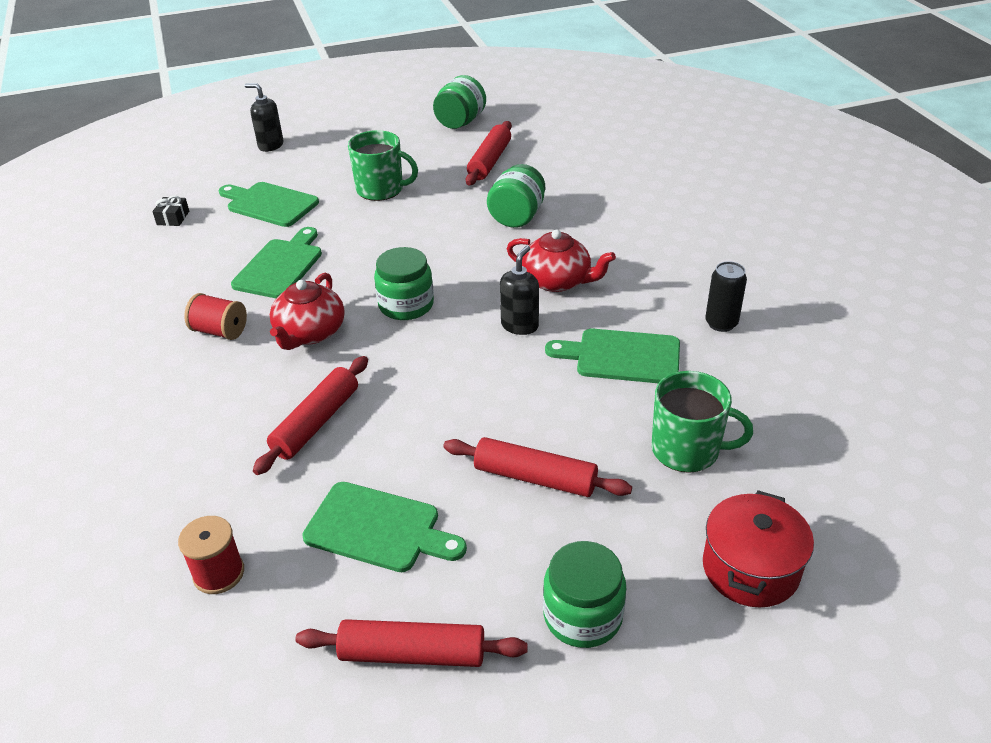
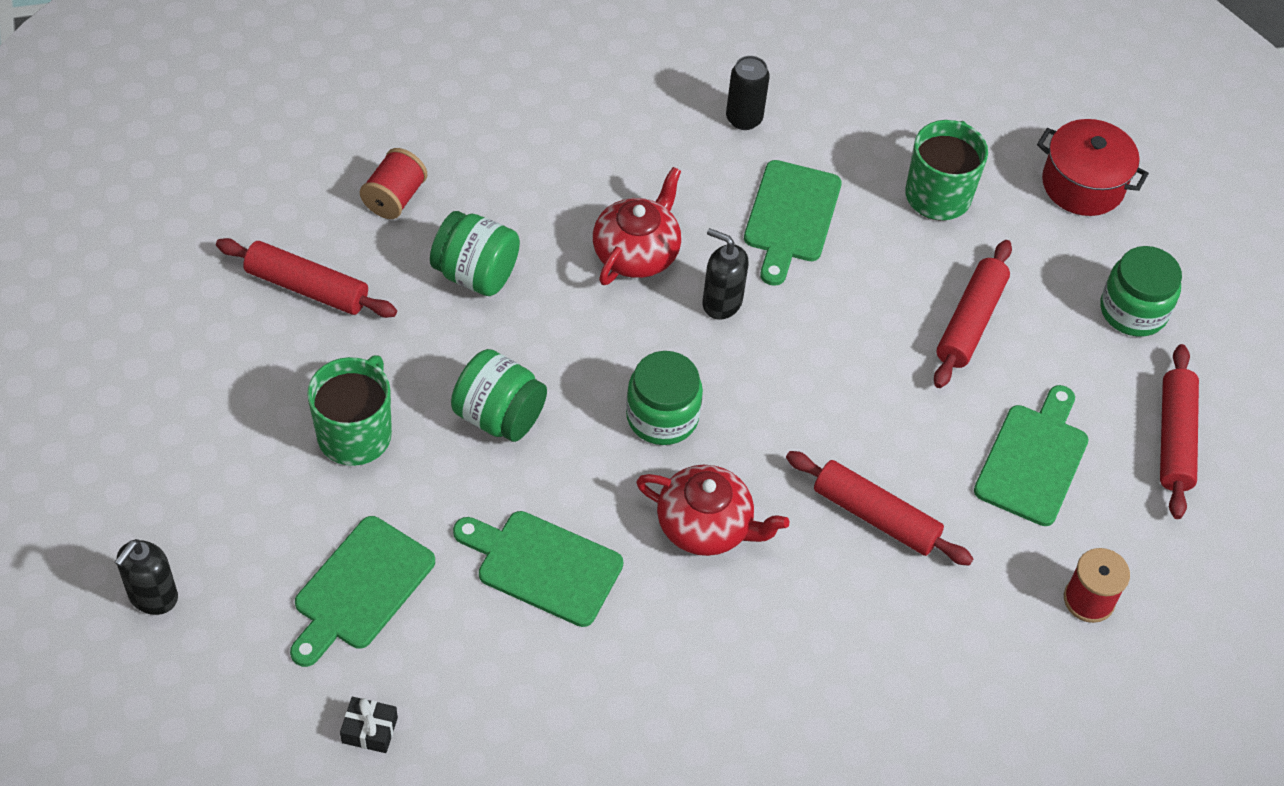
camera: 90 degrees left, 15 degrees up
(220, 331) = (687, 632): red spool -> red spool (394, 198)
(460, 122) = (161, 313): green jar -> green jar (499, 416)

